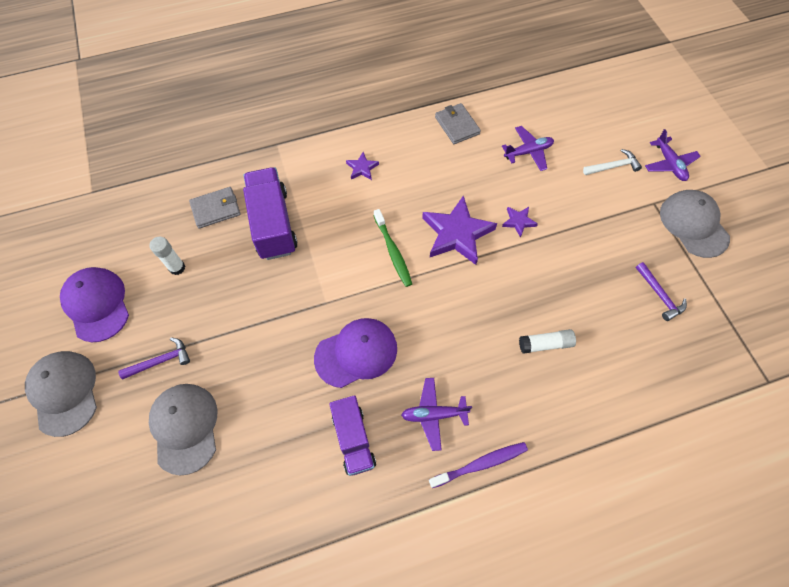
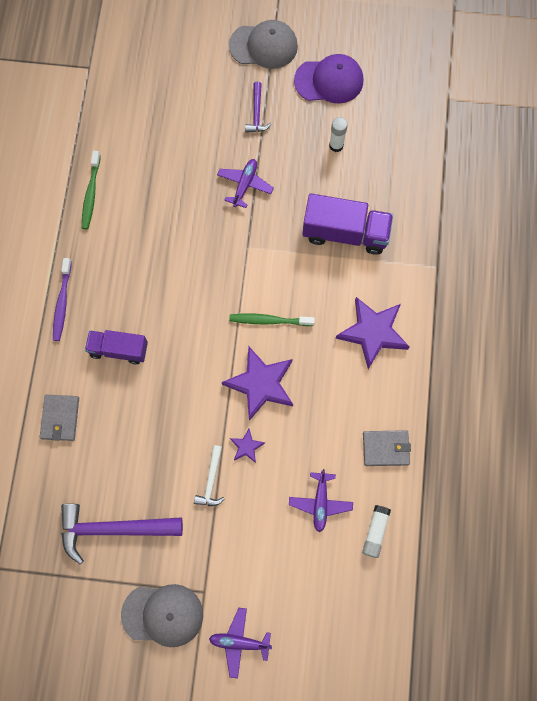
camera: 115 degrees right, 10 degrees up
(185, 427) = (195, 116): grey cap -> none
(216, 209) = (383, 191): grey wallet -> grey wallet (60, 418)
(334, 503) = (91, 194): none -> green toothbrush
(353, 439) = (127, 224): purple truck -> purple truck (119, 349)
(356, 353) = (192, 252): purple cap -> none
(362, 168) = (373, 332): purple star -> purple star, size x2.12
(434, 414) = (114, 287): purple plane -> purple plane (245, 185)
(545, 344) = (123, 402): white glue stick -> white glue stick (375, 532)
(613, 166) = (264, 579): white hammer -> white hammer (211, 480)
(659, 295) = (114, 529): purple hammer -> purple hammer, size x1.95

